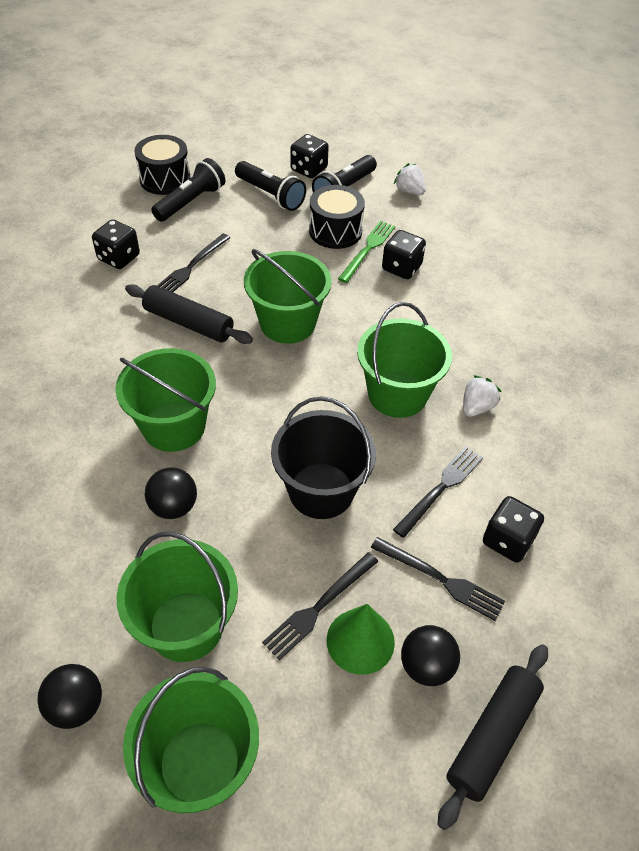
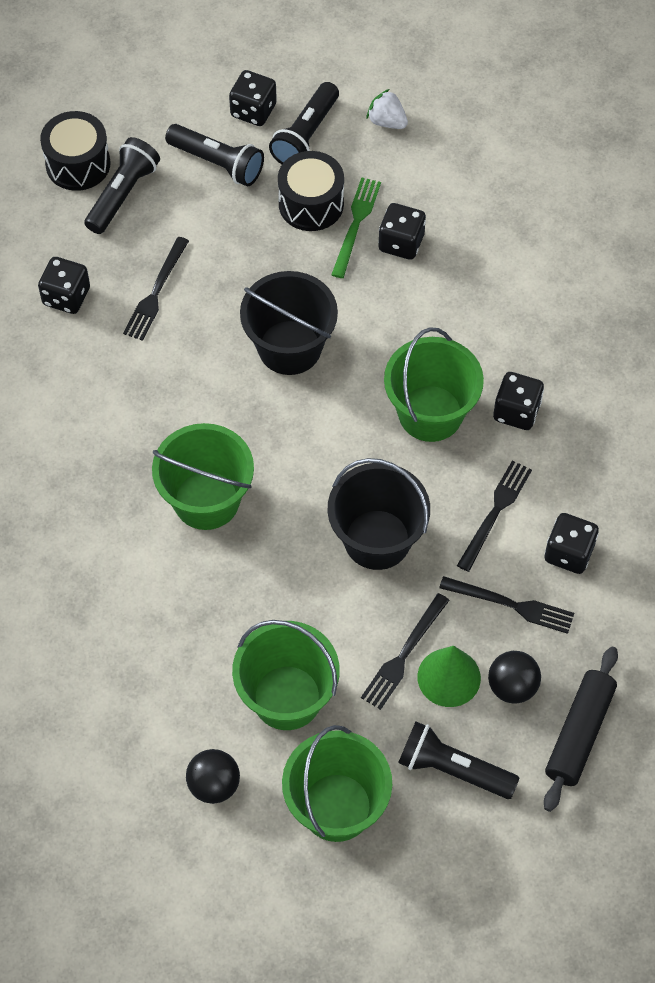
camera: 10 degrees left, 10 degrees up
(174, 506) = (236, 587): black ball -> none
(189, 323) = (179, 370): black rolling pin -> none
(287, 323) = (289, 347): green bucket -> black bucket
(342, 747) = (453, 769): none -> black flashlight
(476, 407) = (516, 411): white strawberry -> black dice

